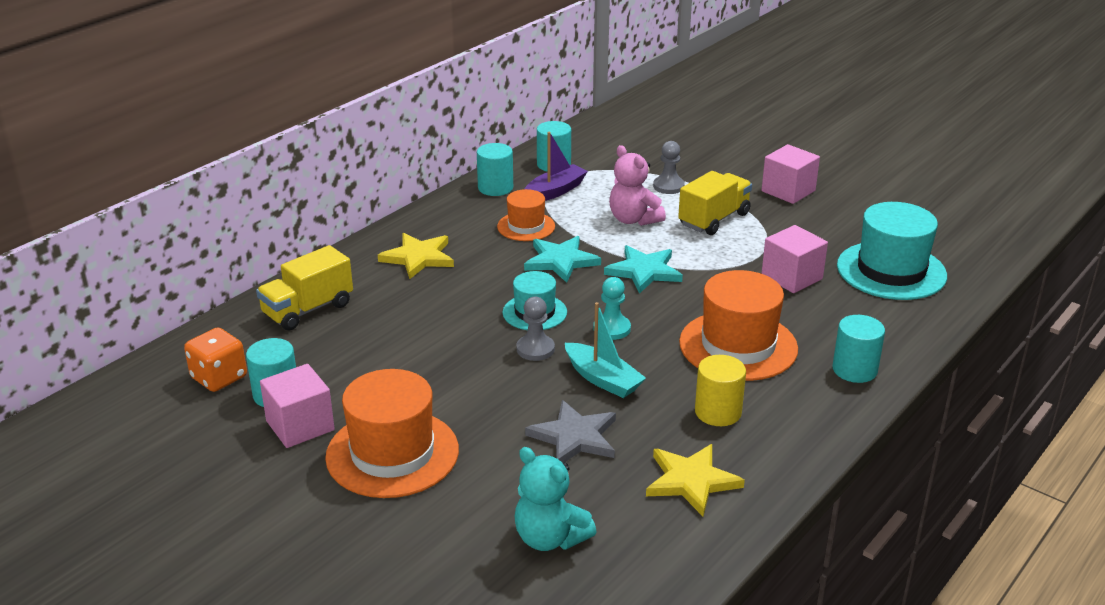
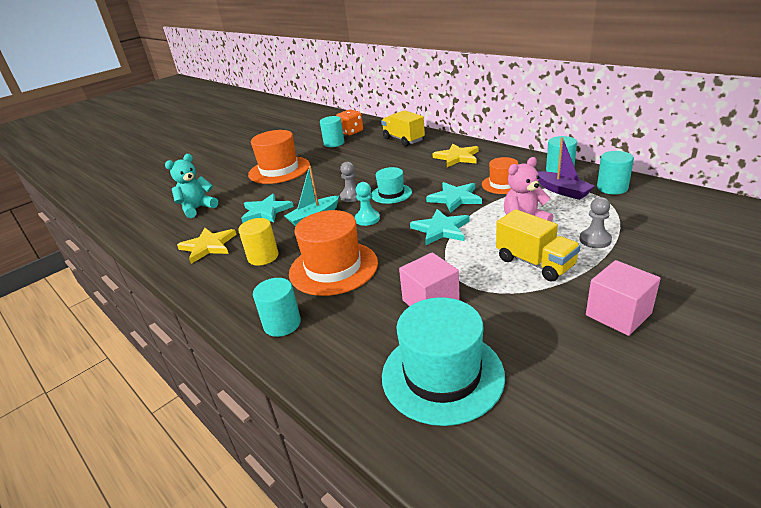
camera: 100 degrees right, 0 degrees up
(300, 425) = (309, 150): pink cube -> none
(574, 437) = (266, 211): grey star -> turquoise star

